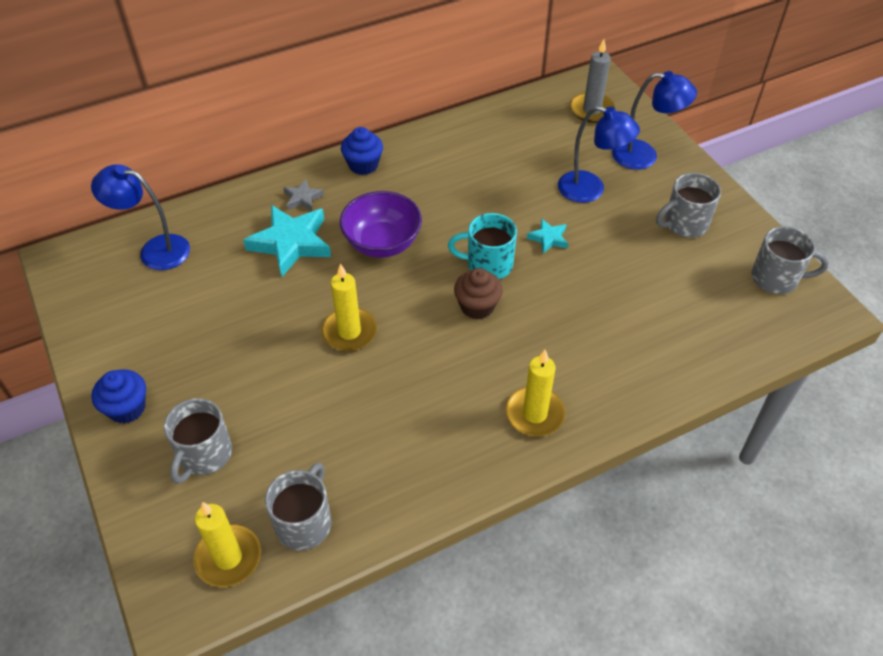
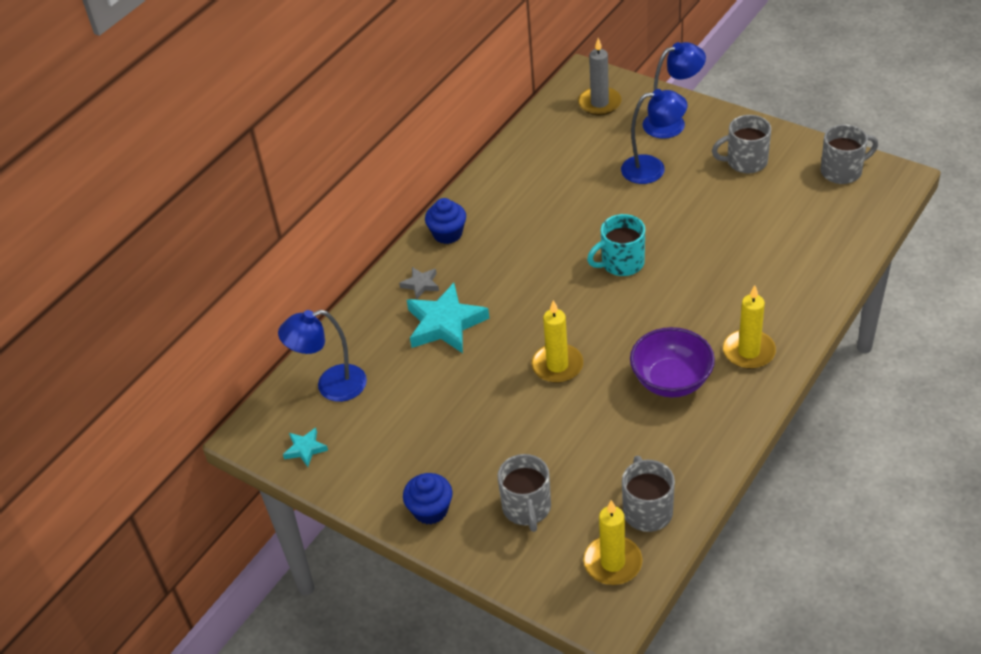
camera: 25 degrees left, 5 degrees down
(382, 243) = (522, 287): purple bowl -> purple bowl (671, 381)
(477, 306) = (640, 298): brown cupcake -> none
(548, 238) = (651, 221): turquoise star -> turquoise star (305, 449)
(684, 224) = (745, 162): grey mug -> grey mug turned 45 degrees clockwise

